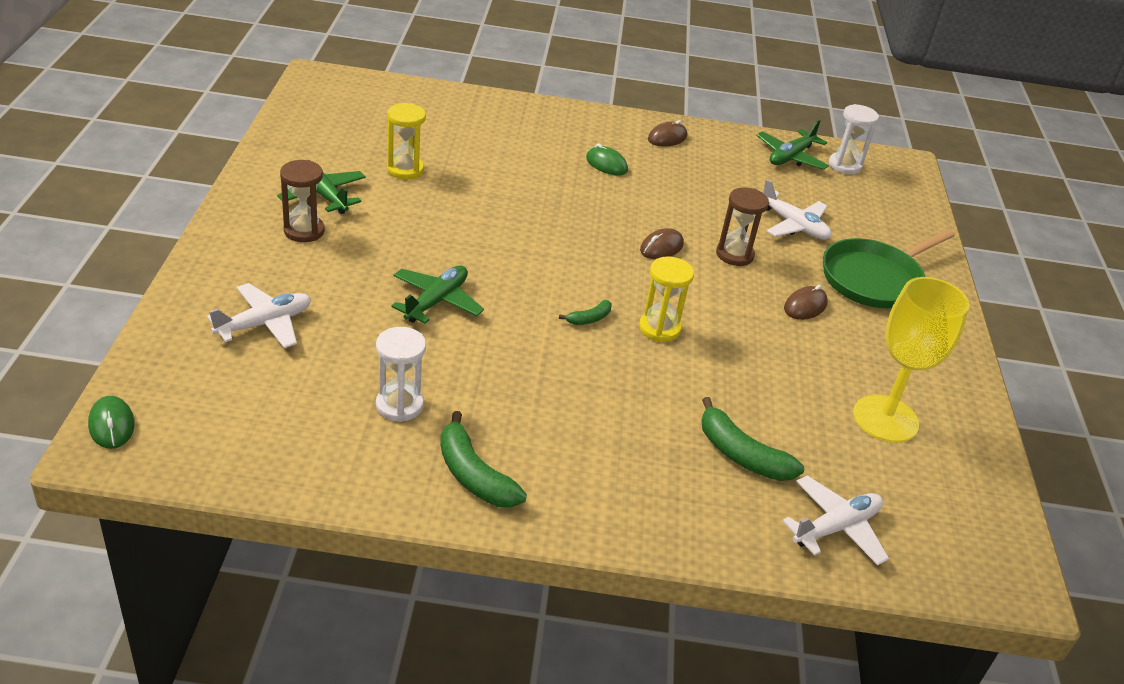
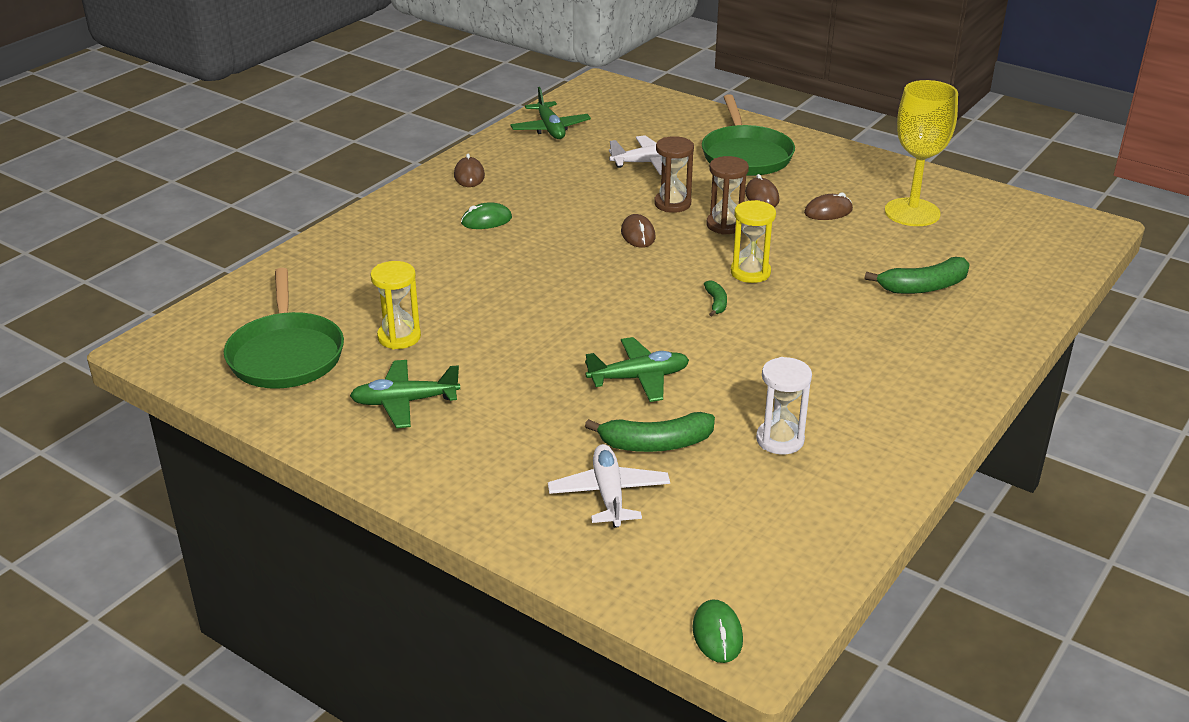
camera: 55 degrees left, 5 degrees down
(111, 425) = (717, 634): green mouse -> green mouse turned 75 degrees clockwise
(304, 231) = (462, 431): brown hourglass -> brown hourglass (725, 225)
(346, 129) = (286, 355): none -> green pan
(436, 301) = (639, 378): green plane -> green plane turned 105 degrees clockwise
(473, 475) = (891, 423): green banana -> green banana (655, 444)
(823, 356) = (828, 211): none -> brown mouse
(836, 528) = (1017, 274): white plane -> none
(844, 165) = (583, 110): white hourglass -> none

